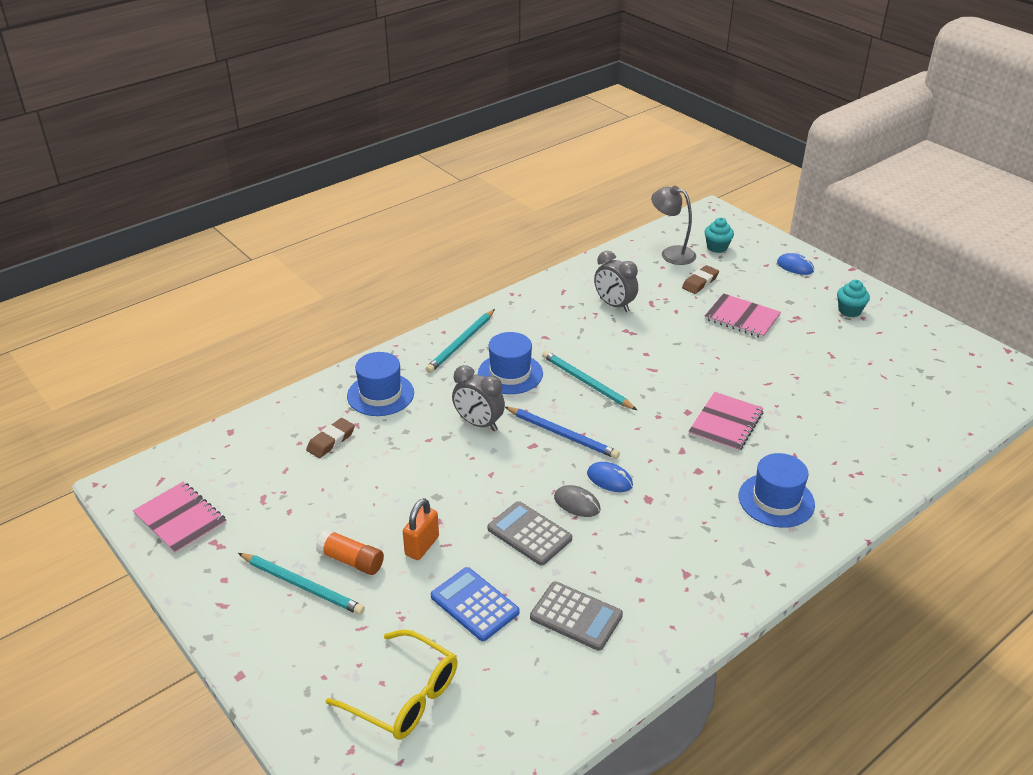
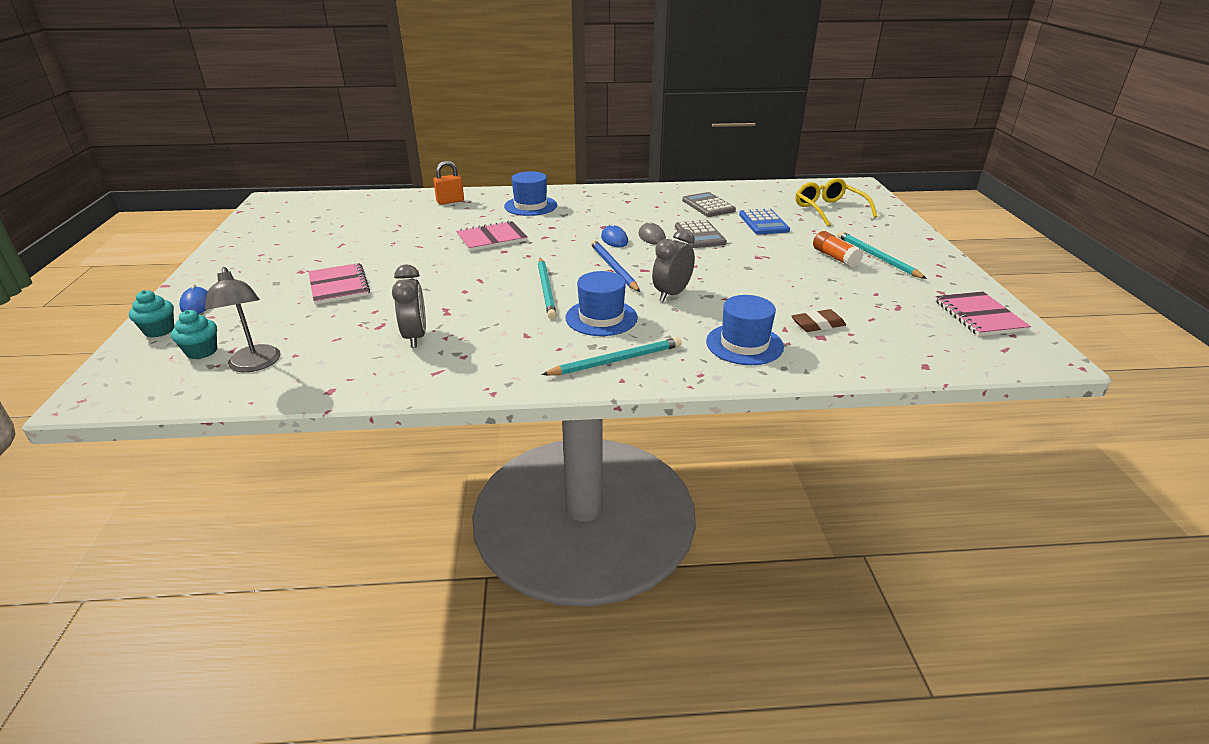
camera: 145 degrees left, 5 degrees down
(422, 546) = (779, 250): orange padlock -> orange padlock (450, 201)
(478, 423) = (672, 294): grey clock -> grey clock turned 120 degrees counterclockwise
(700, 282) = (301, 325): brown eraser -> none
(849, 311) = (256, 261): turquoise cupcake -> turquoise cupcake (159, 330)

